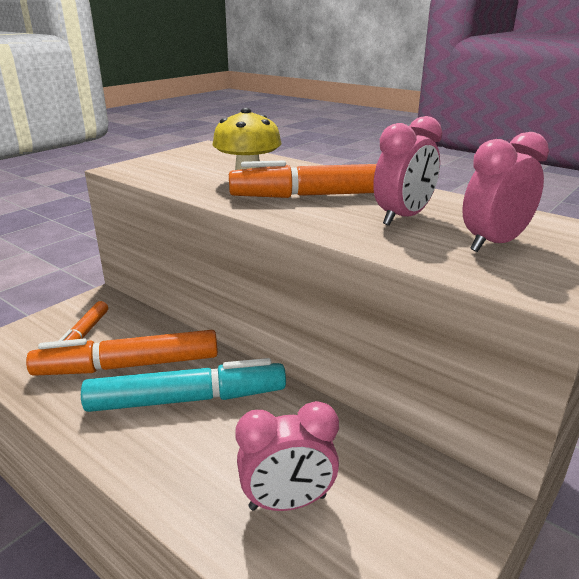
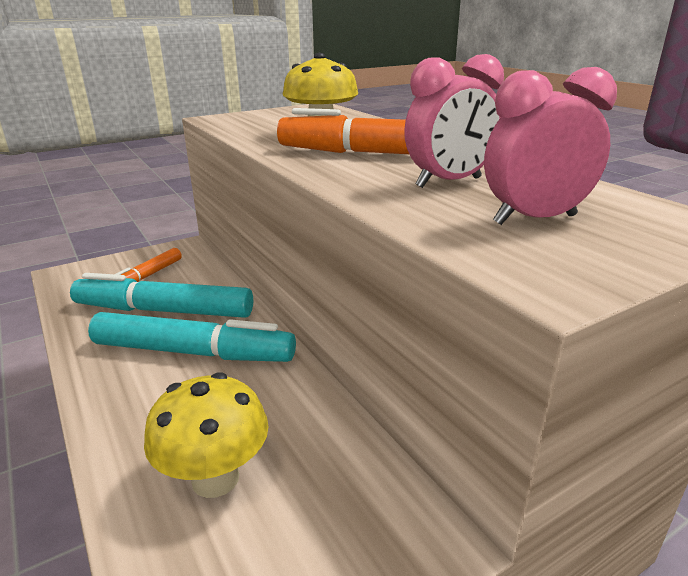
camera: 20 degrees right, 0 degrees up
(128, 366) = (164, 311): orange marker -> turquoise marker
(287, 502) = (215, 478): pink clock -> yellow mushroom

